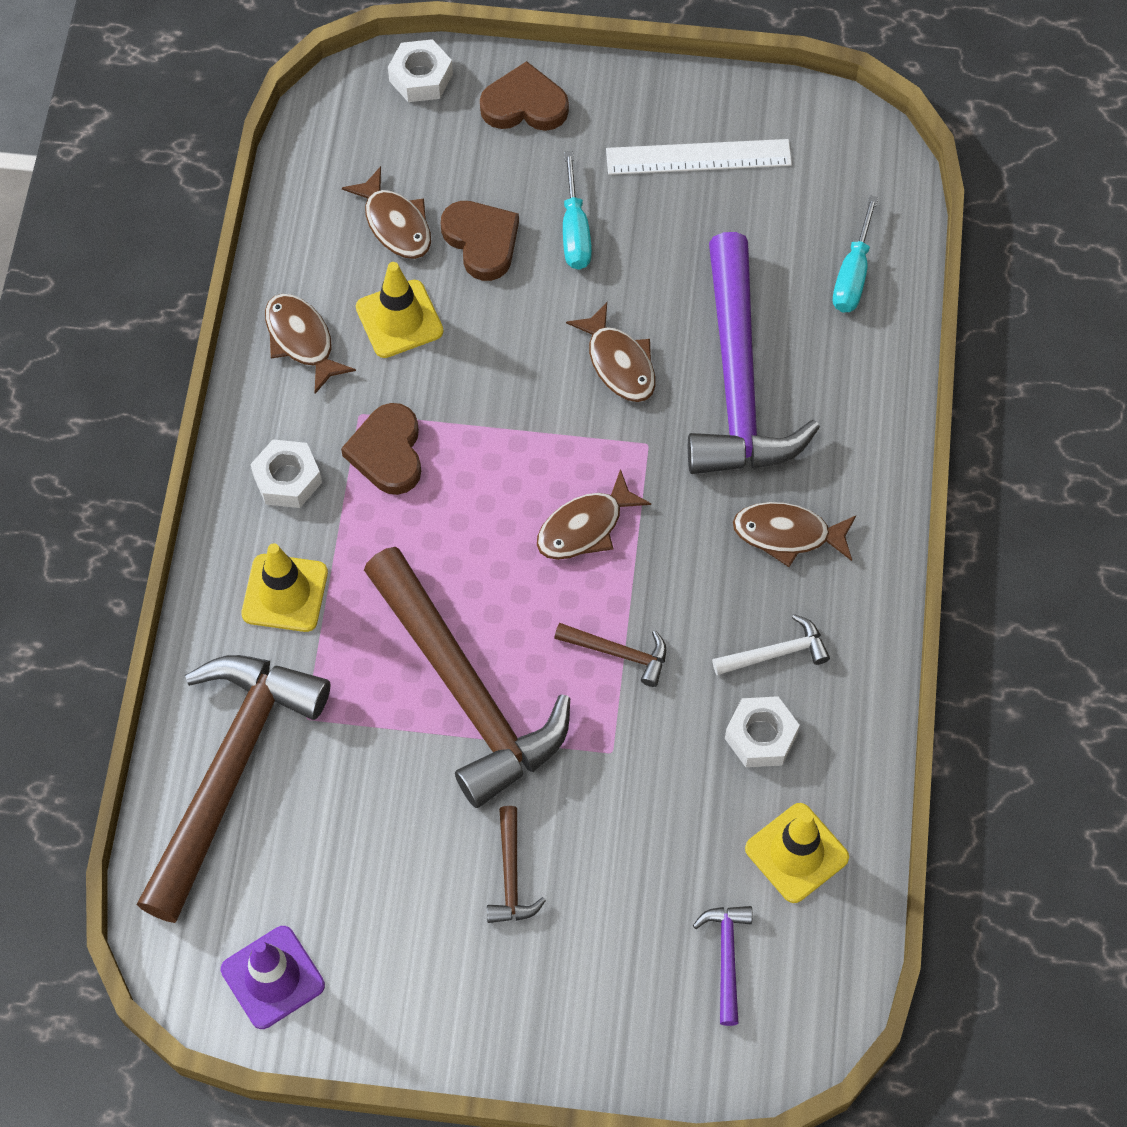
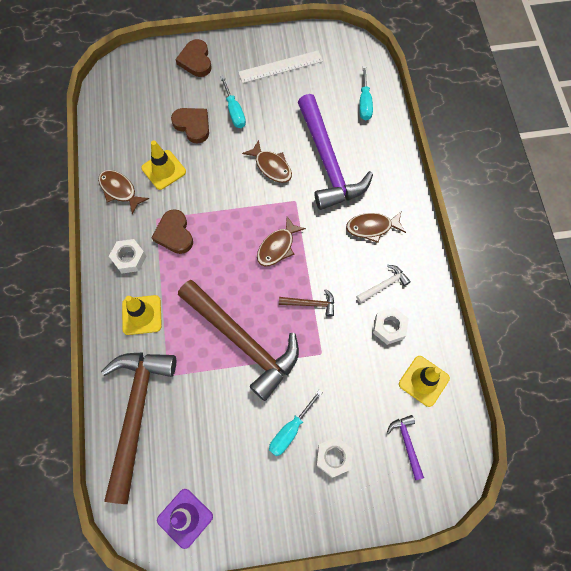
camera: 15 degrees left, 5 degrees up
(395, 224) = (150, 126): brown fish -> none
(421, 77) = (145, 59): white nut -> white nut (333, 457)
(511, 876) = (290, 430): brown hammer -> turquoise screwdriver
(524, 105) = (196, 61): brown heart -> brown heart turned 90 degrees counterclockwise

